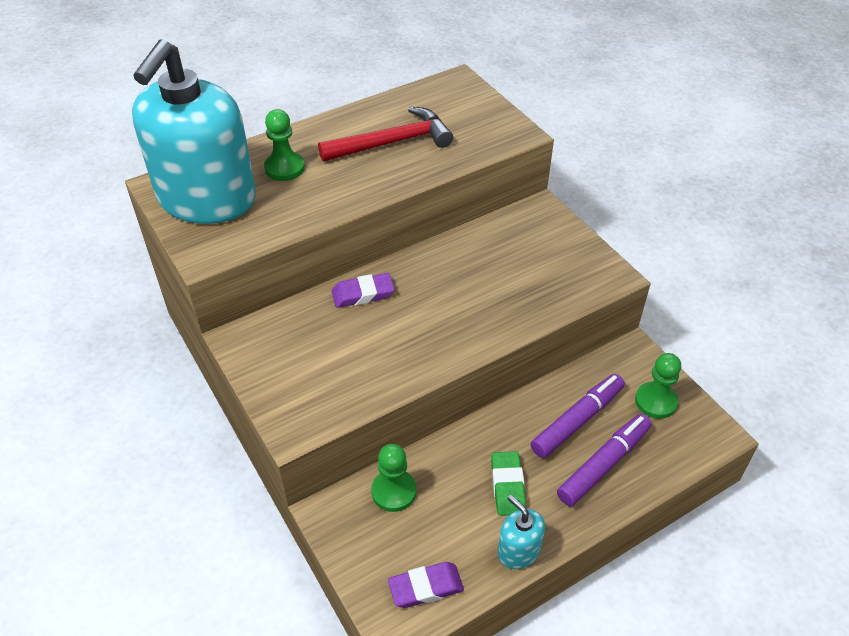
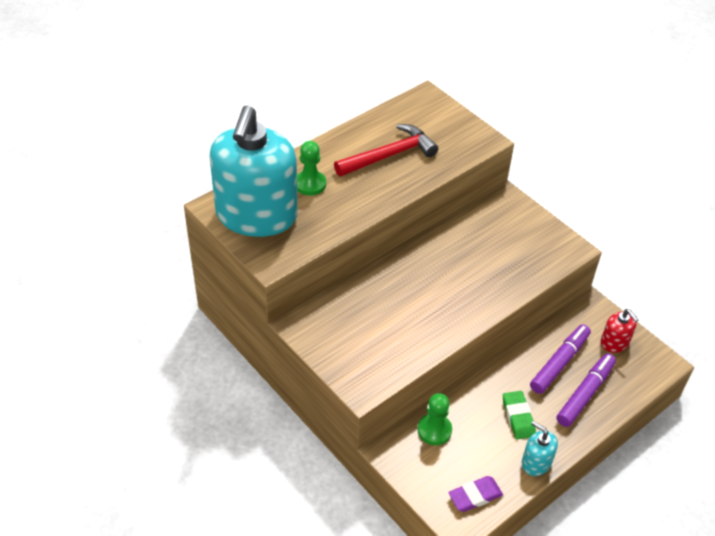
camera: 10 degrees left, 0 degrees up
(363, 294) = (385, 280): purple eraser -> none
(655, 401) = (614, 342): green pawn -> red soap dispenser

